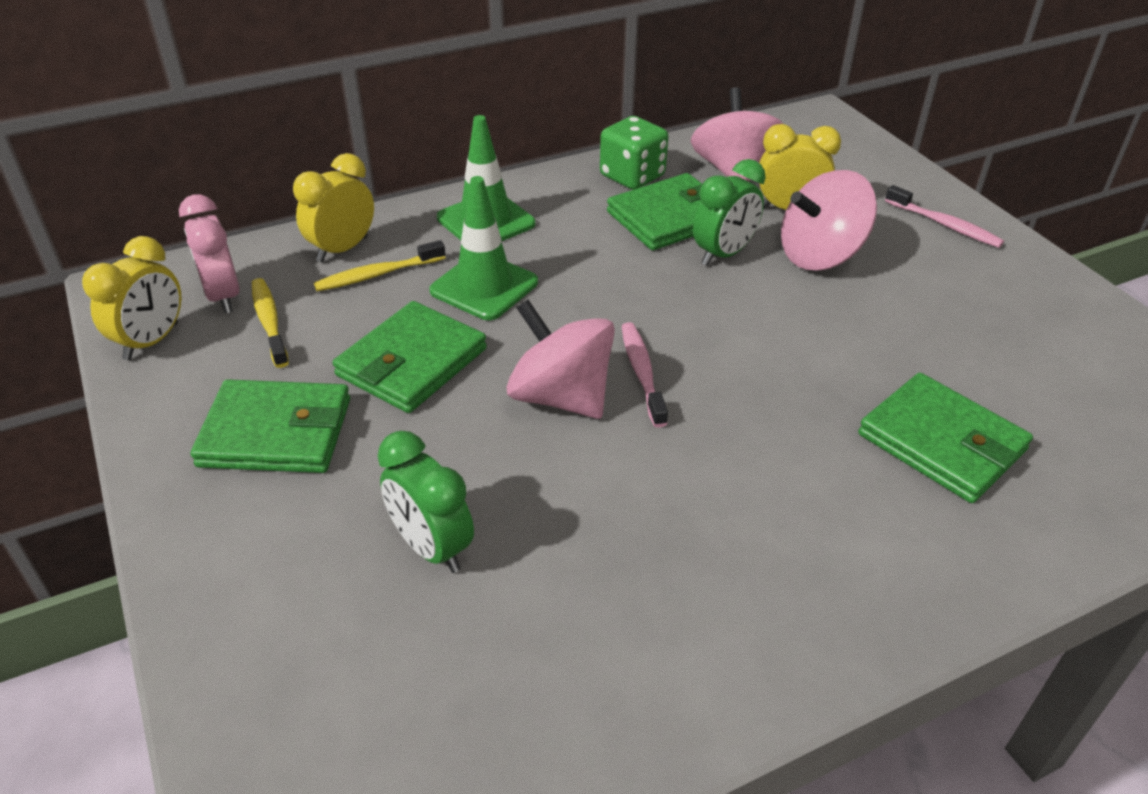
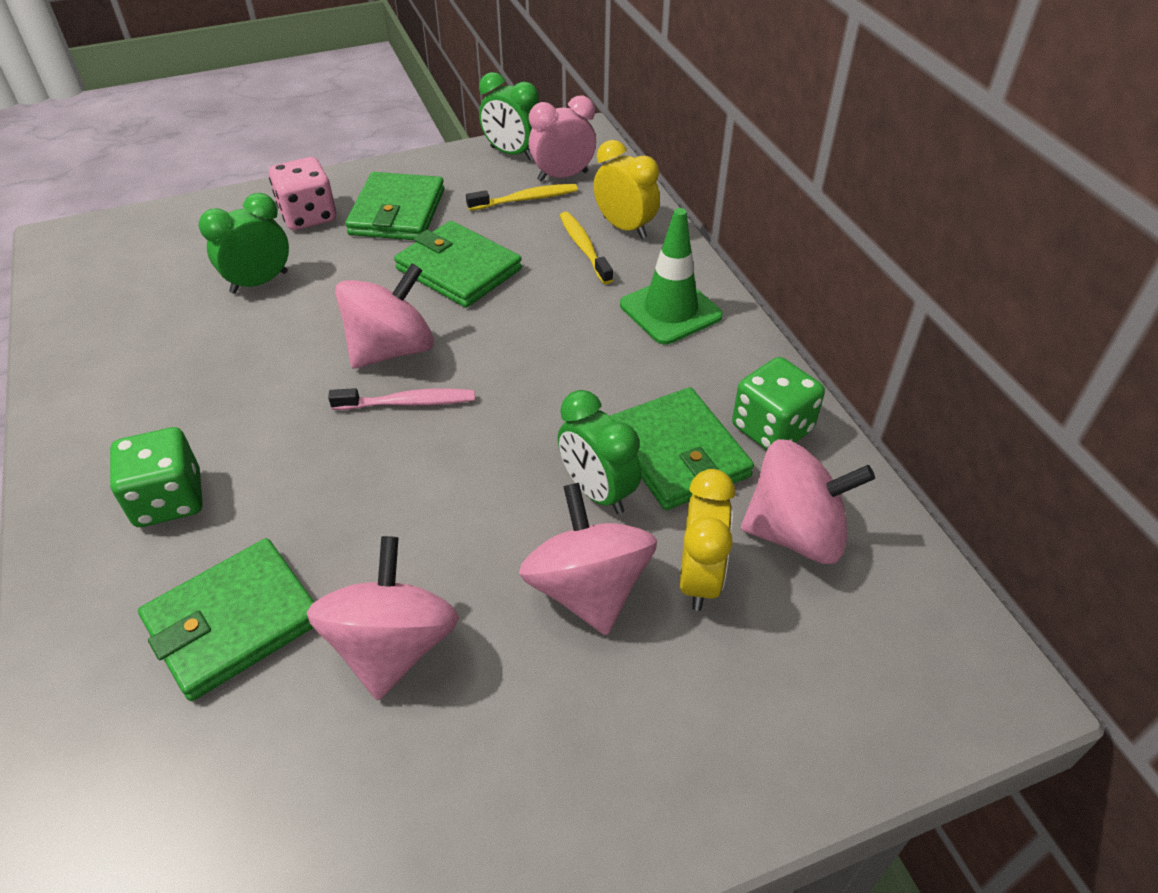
camera: 95 degrees right, 5 degrees up
(151, 341) = (512, 153): yellow clock -> green clock
(268, 527) = (308, 216): none -> pink dice
(484, 286) = (557, 308): green traffic cone -> none
(828, 531) = (169, 500): none -> green dice
(916, 345) = (393, 646): none -> pink spinning top
(945, 225) = (657, 774): pink toothbrush -> none

